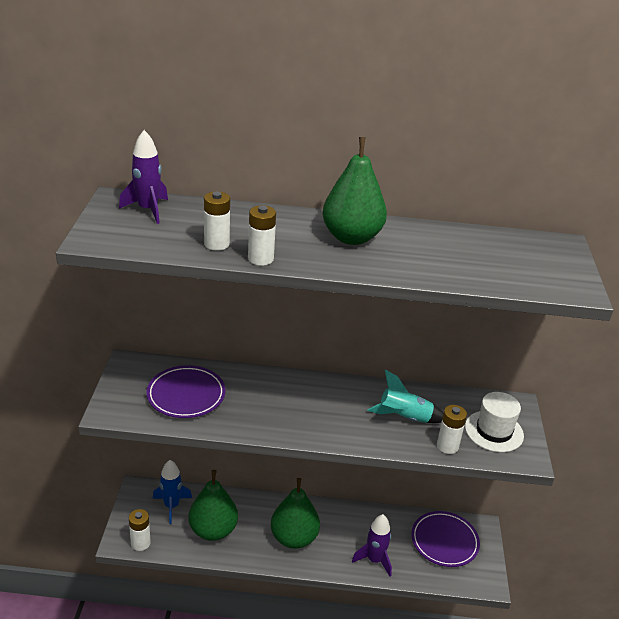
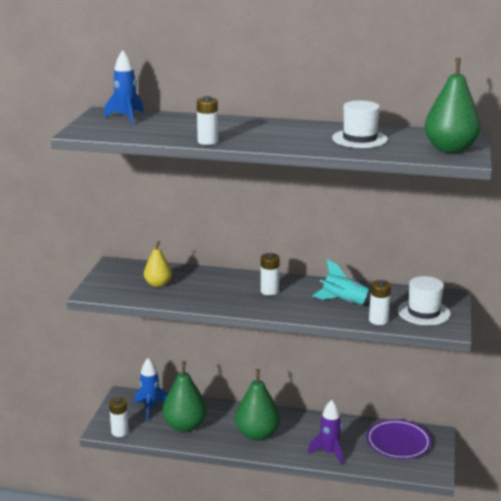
camera: 10 degrees right, 10 degrees down
(148, 210) = (126, 118): purple rocket -> blue rocket
(186, 395) = (158, 284): purple plate -> yellow pear
(216, 244) = (175, 134): white battery -> white battery (269, 291)
(351, 237) = (286, 131): green pear -> green pear (450, 149)
(443, 252) = (359, 139): none -> white hat

